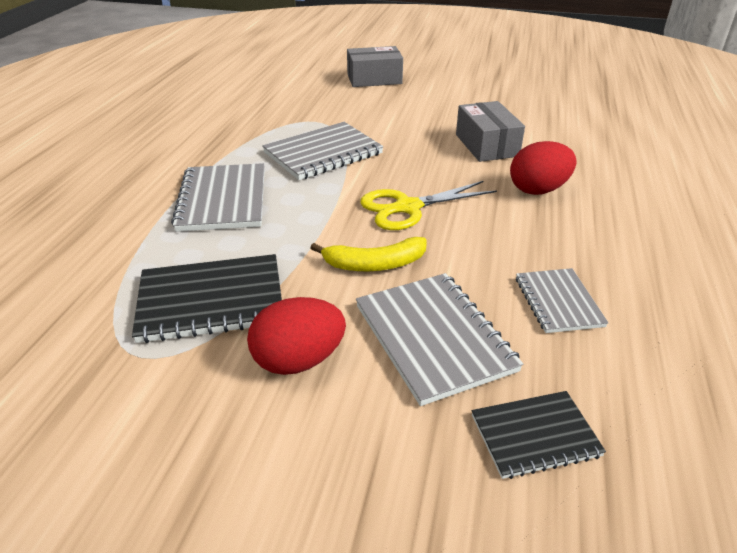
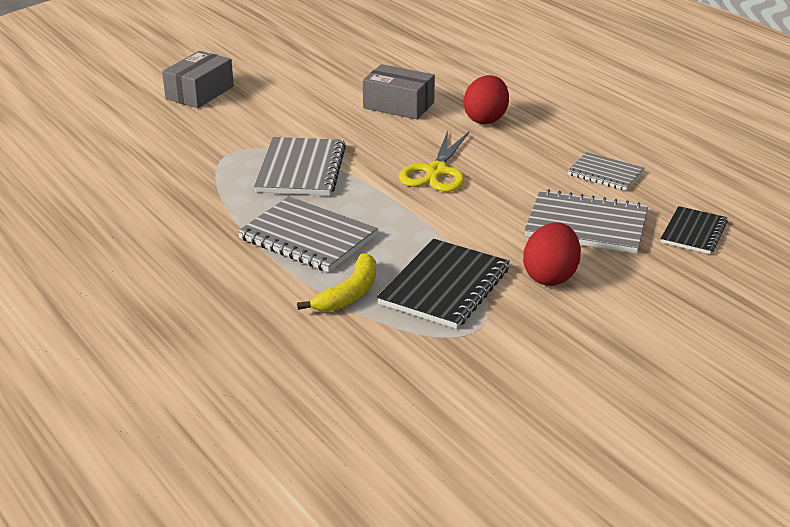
camera: 50 degrees left, 5 degrees down
(374, 264) = (486, 212): yellow banana -> yellow banana (349, 294)

